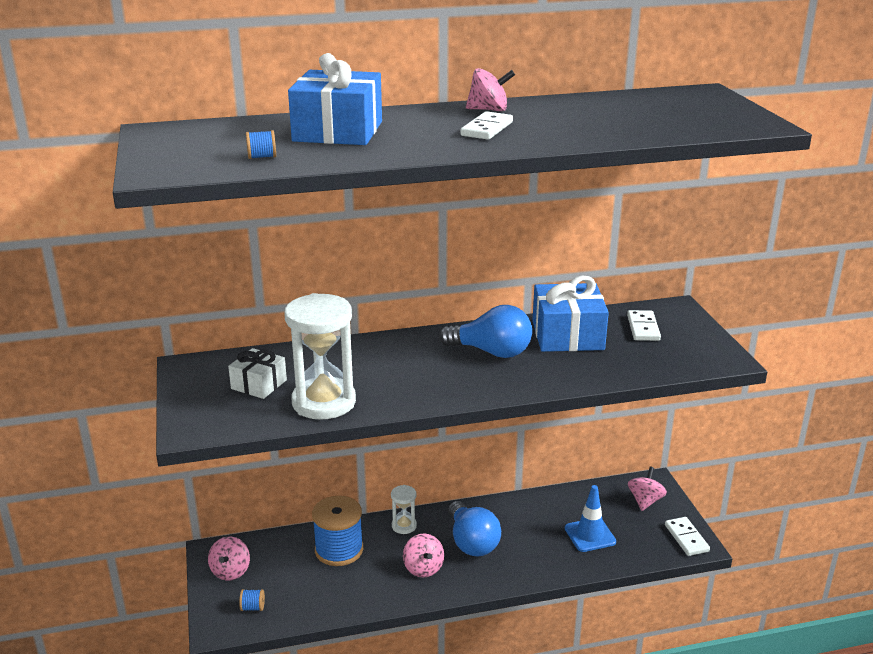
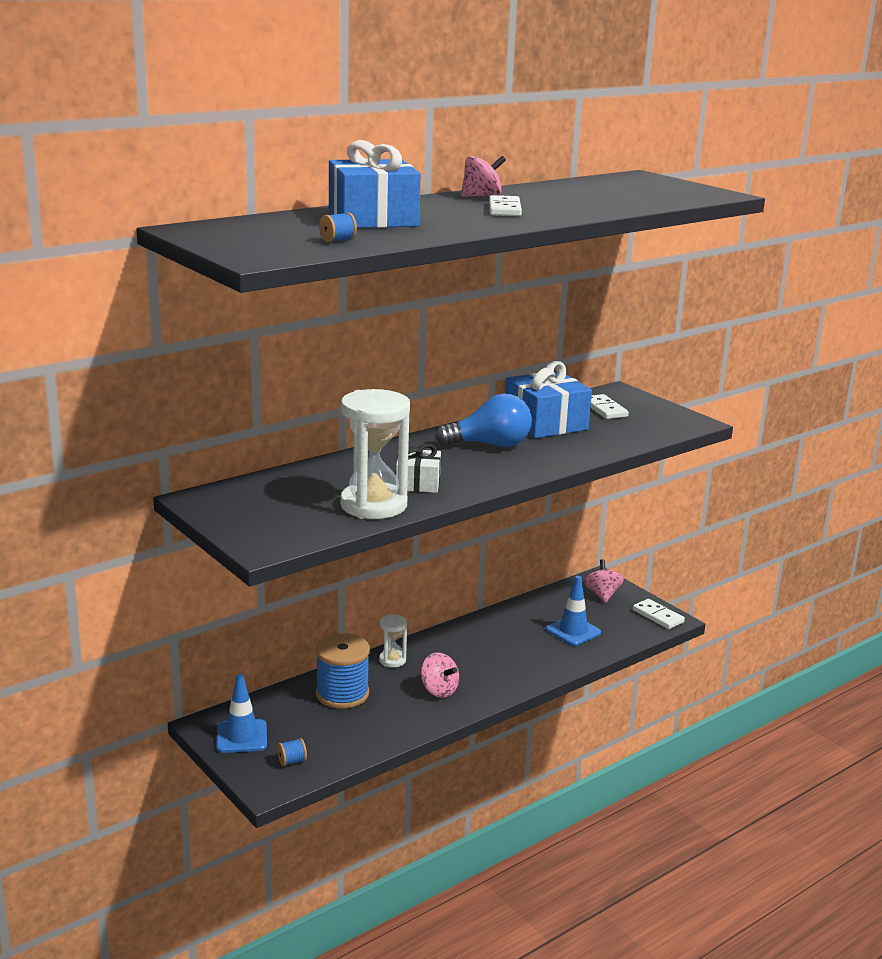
camera: 25 degrees left, 5 degrees down
(230, 571) = (241, 737): pink spinning top -> blue traffic cone
(259, 384) = (292, 502): white gift -> white gift (418, 483)
(472, 542) = (469, 659): blue light bulb -> none

